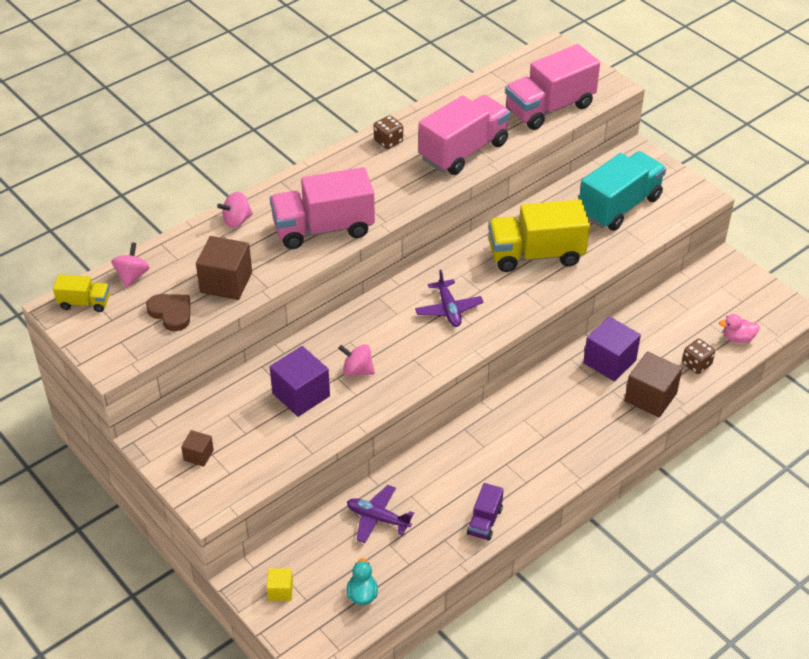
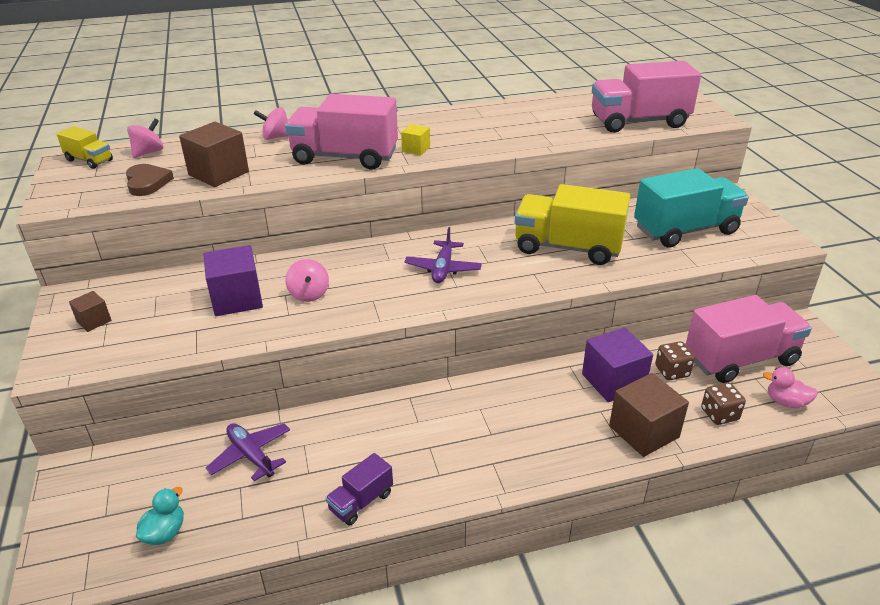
camera: 25 degrees right, 10 degrees down
(280, 591) = (91, 494): yellow cube -> yellow cube (416, 149)
(357, 370) = (309, 294): pink spinning top -> pink spinning top turned 150 degrees counterclockwise
(388, 141) = (462, 116): brown dice -> brown dice (672, 371)
(463, 151) = (528, 133): pink truck -> pink truck (740, 359)

